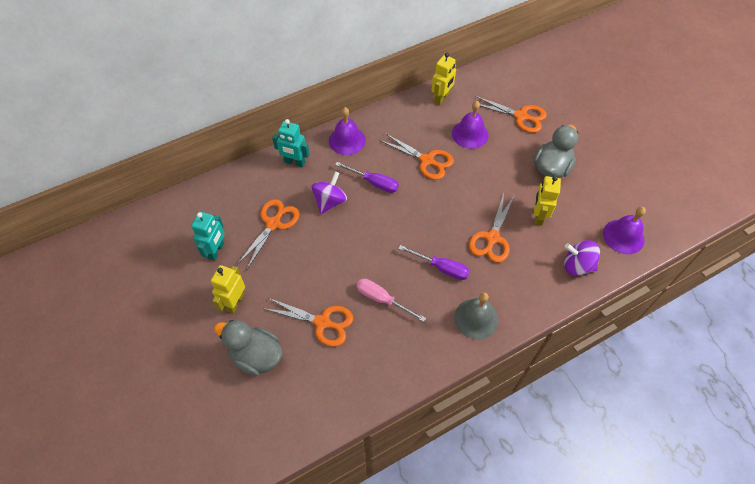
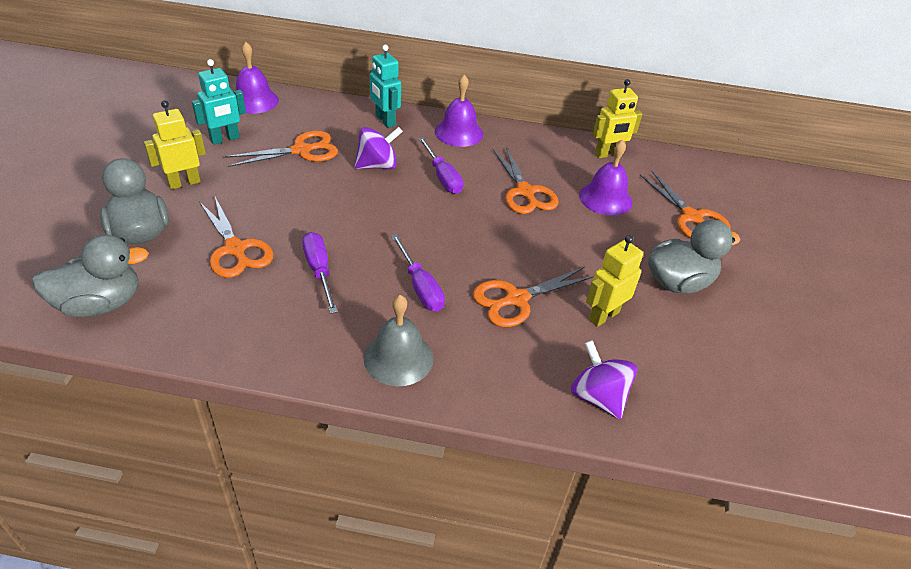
camera: 35 degrees right, 15 degrees down
(296, 416) = (100, 304): none -> grey duck
(382, 299) = (319, 271): pink screwdriver -> purple screwdriver
(623, 236) = (706, 411): purple bell -> purple bell (254, 100)

